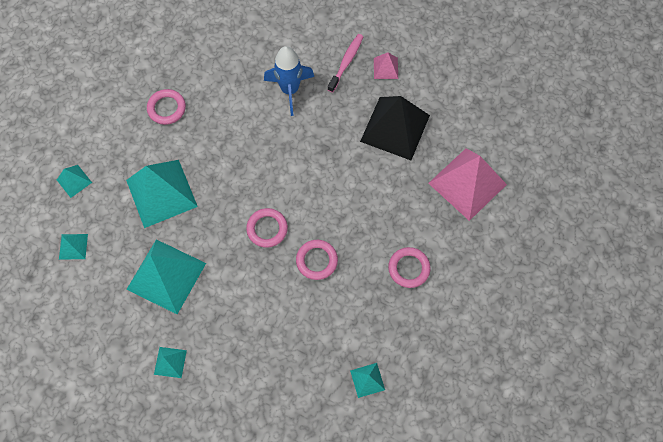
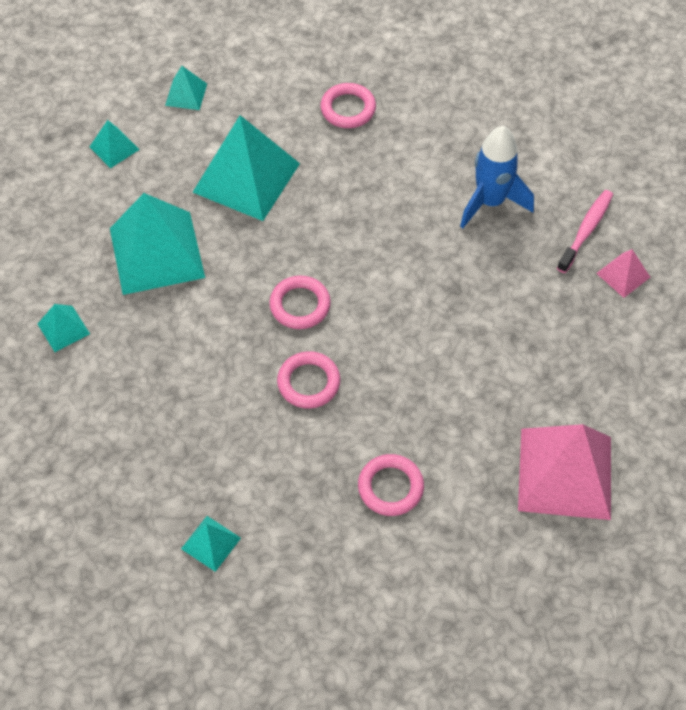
camera: 50 degrees right, 10 degrees down
(346, 62) = (586, 230): pink toothbrush -> pink toothbrush turned 45 degrees counterclockwise
(395, 128) = (556, 341): black pyramid -> none

